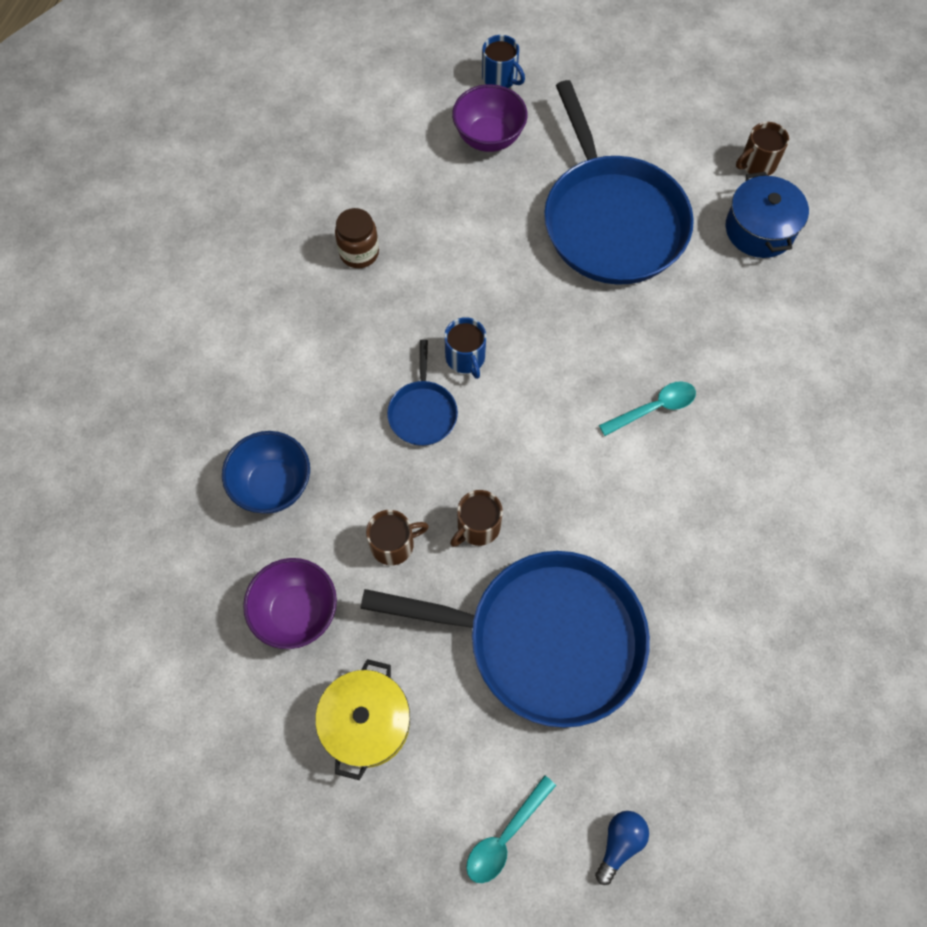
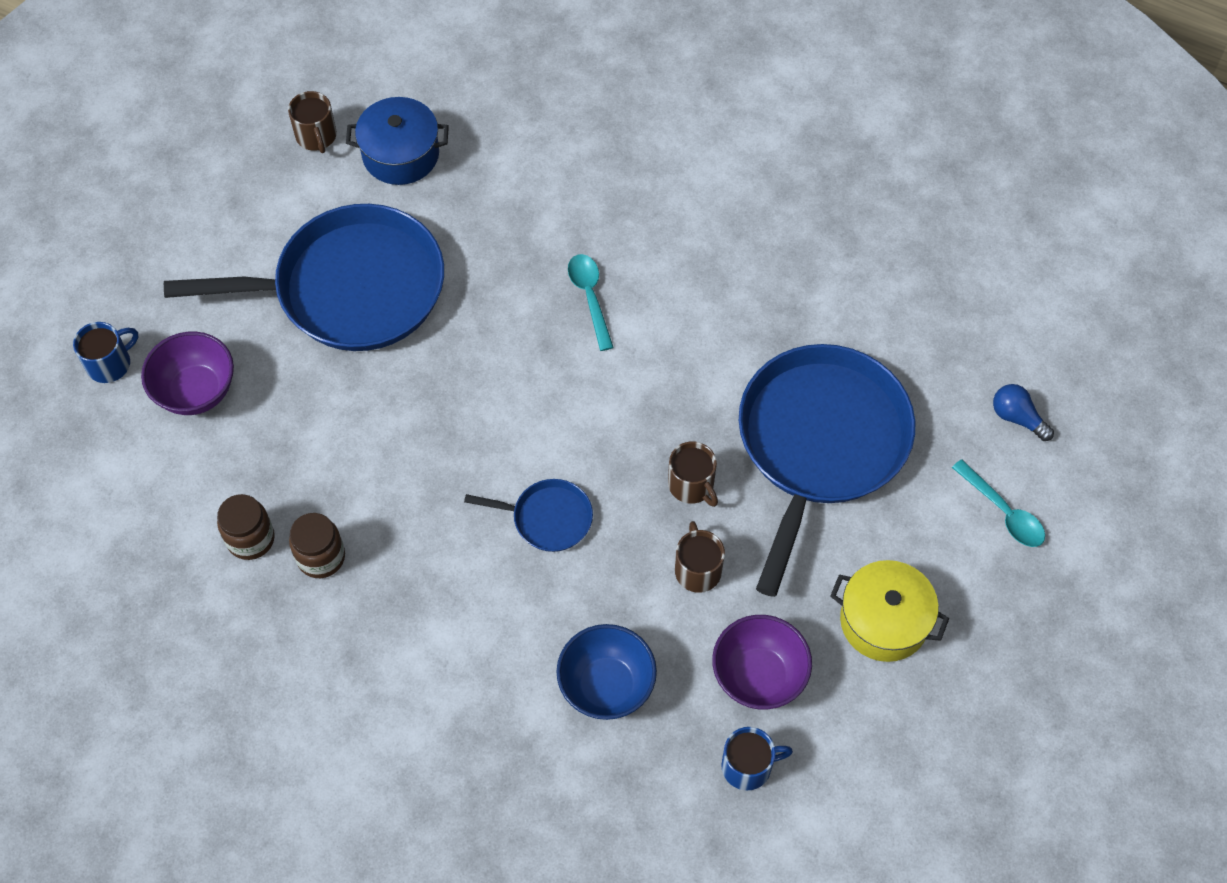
camera: 80 degrees left, 5 degrees down
(367, 202) = (251, 539): none -> brown jar
(465, 357) = (489, 464): blue mug -> blue mug (748, 766)

